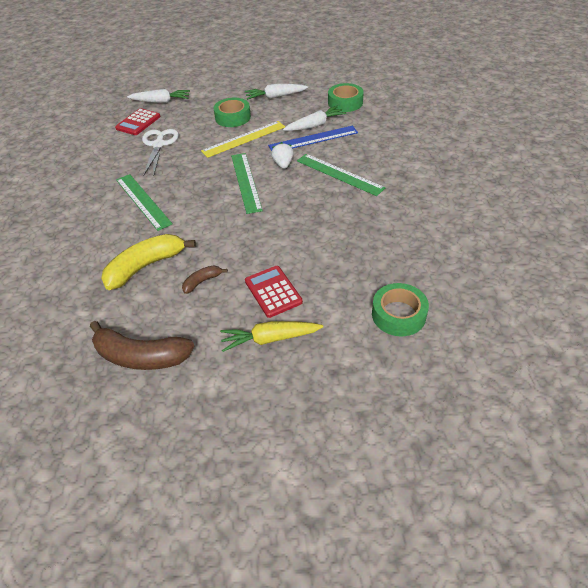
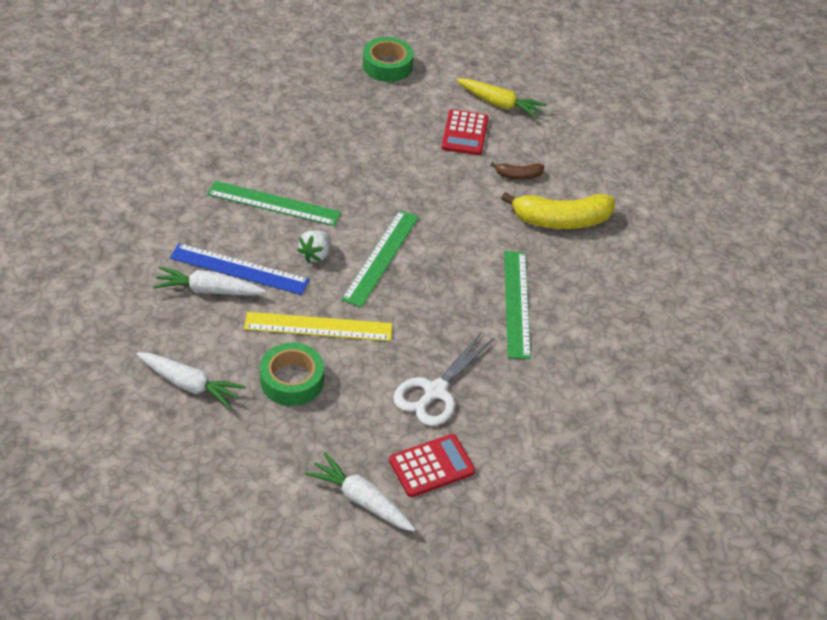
camera: 150 degrees left, 0 degrees up
(141, 356) = (609, 147): brown banana -> none
(339, 174) = (273, 203): green ruler -> green ruler turned 60 degrees counterclockwise
(345, 102) = (120, 304): green tape -> none

